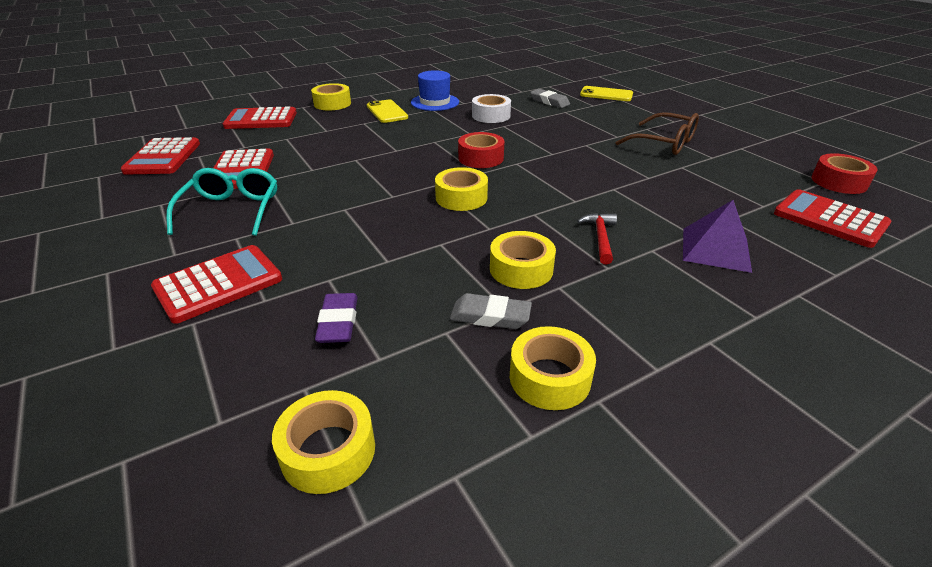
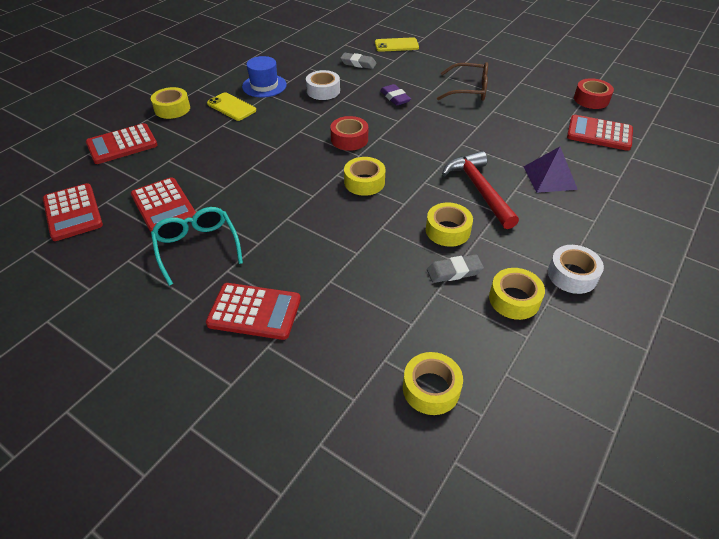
camera: 25 degrees left, 10 degrees up
(218, 284) = (254, 311): red calculator -> red calculator turned 75 degrees clockwise
(338, 322) = (365, 310): purple eraser -> purple eraser (395, 97)
(600, 237) = (479, 189): red hammer -> red hammer, size x1.84
(669, 376) = (572, 275): none -> white tape

